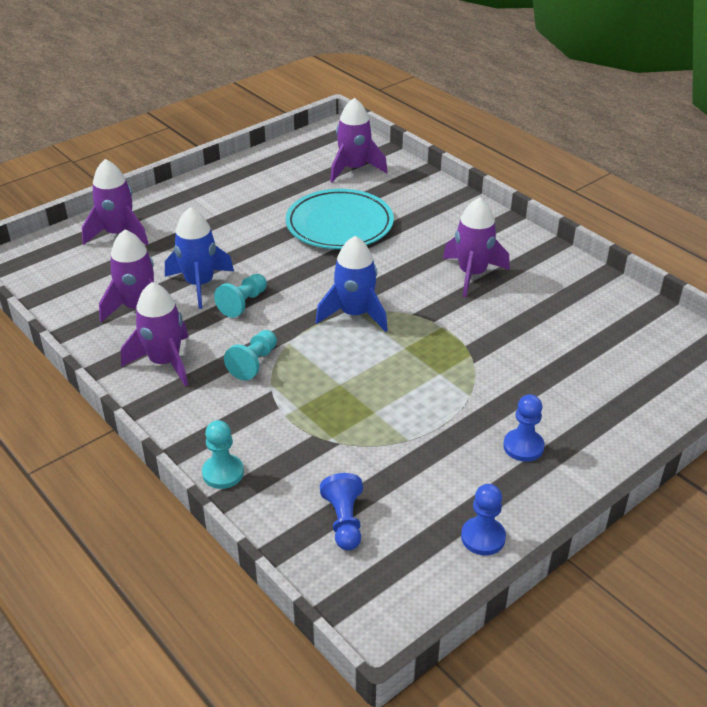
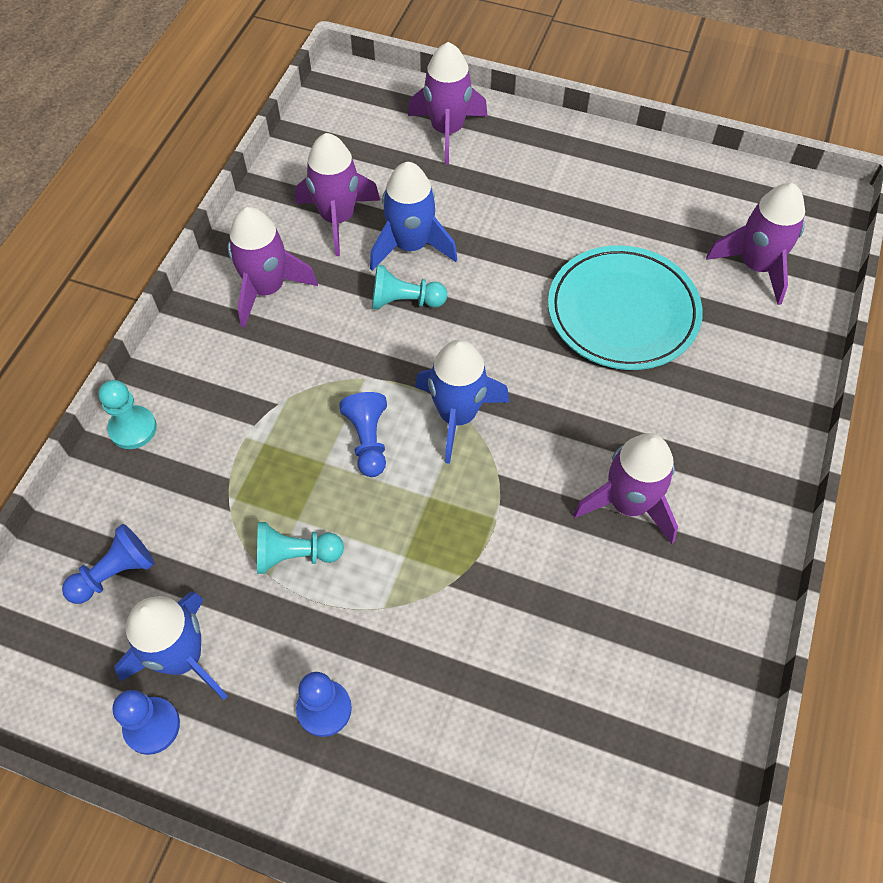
camera: 60 degrees right, 20 degrees up
(254, 363) = (311, 365): turquoise pawn -> turquoise pawn (295, 555)
(340, 358) = (368, 441): none -> blue pawn
(440, 505) = (182, 658): none -> blue rocket

